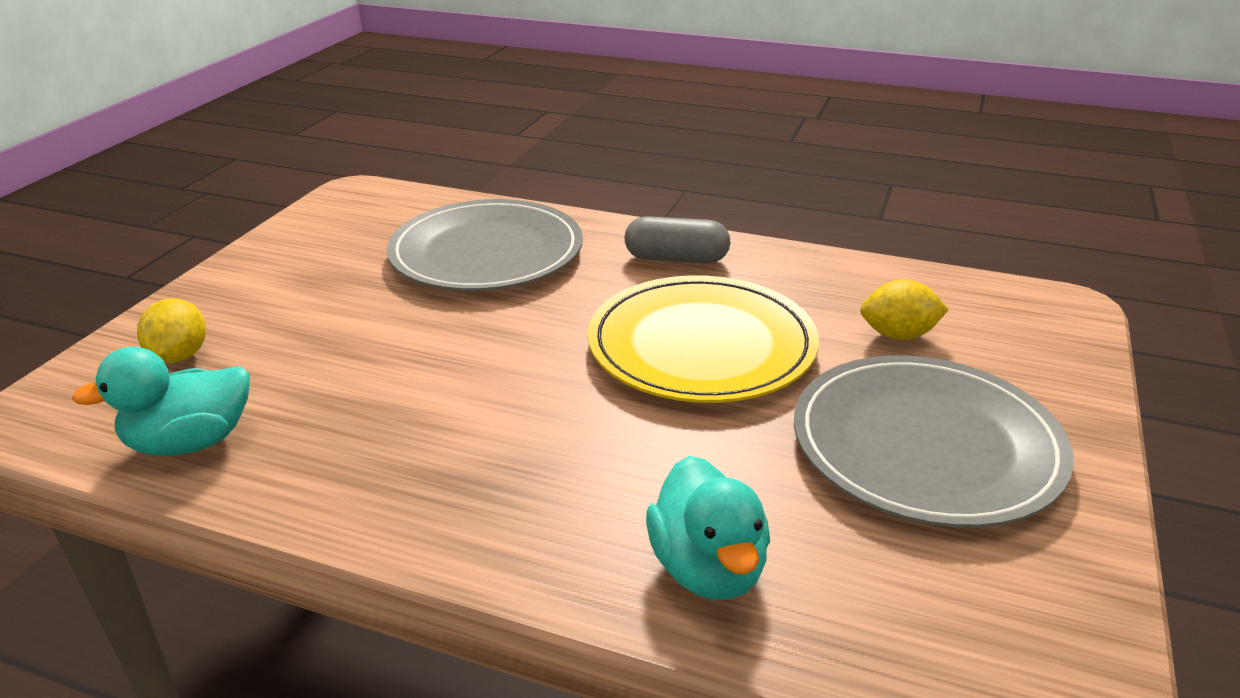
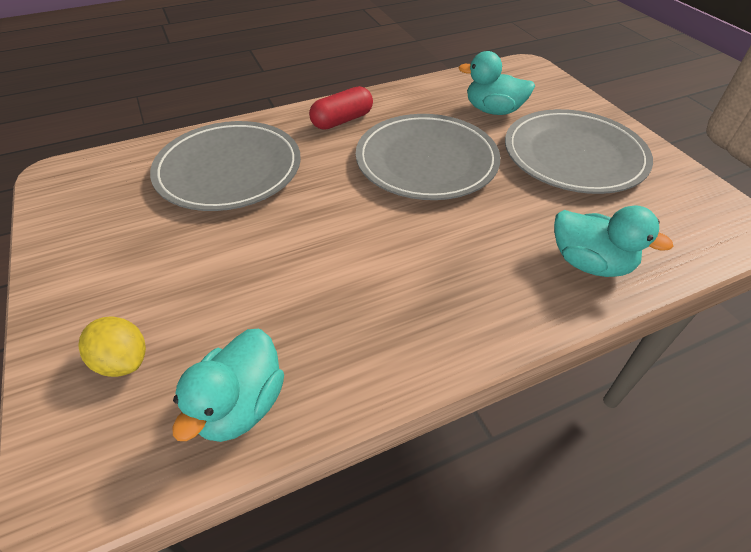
camera: 45 degrees left, 15 degrees up
(676, 259) = (342, 120): grey capsule -> red capsule
(701, 346) = (426, 161): yellow plate -> grey plate
(898, 335) = (493, 110): yellow lemon -> turquoise duck

